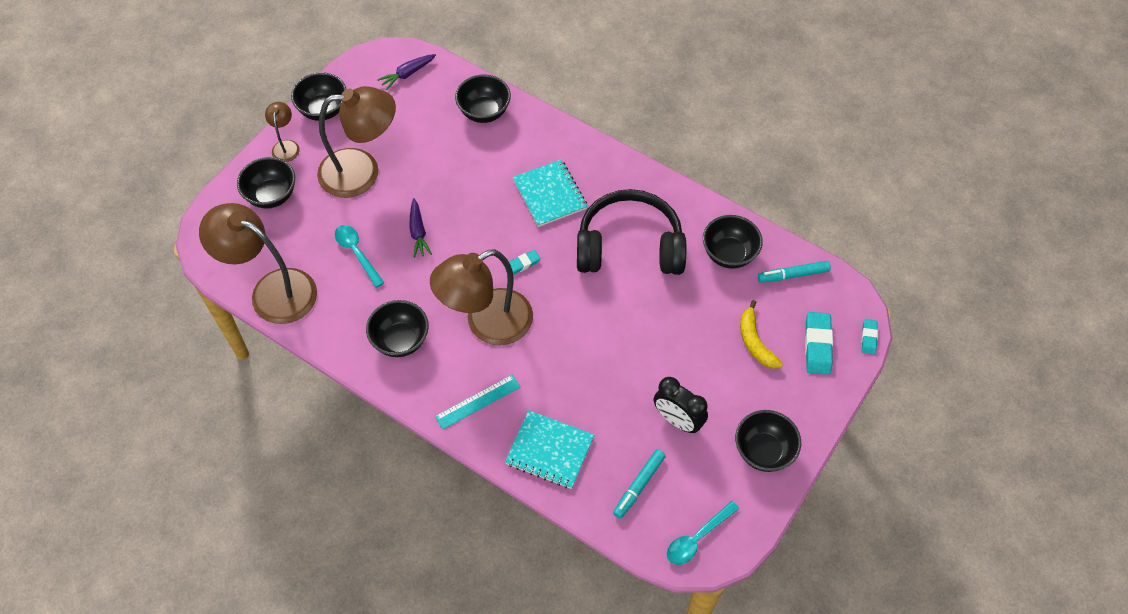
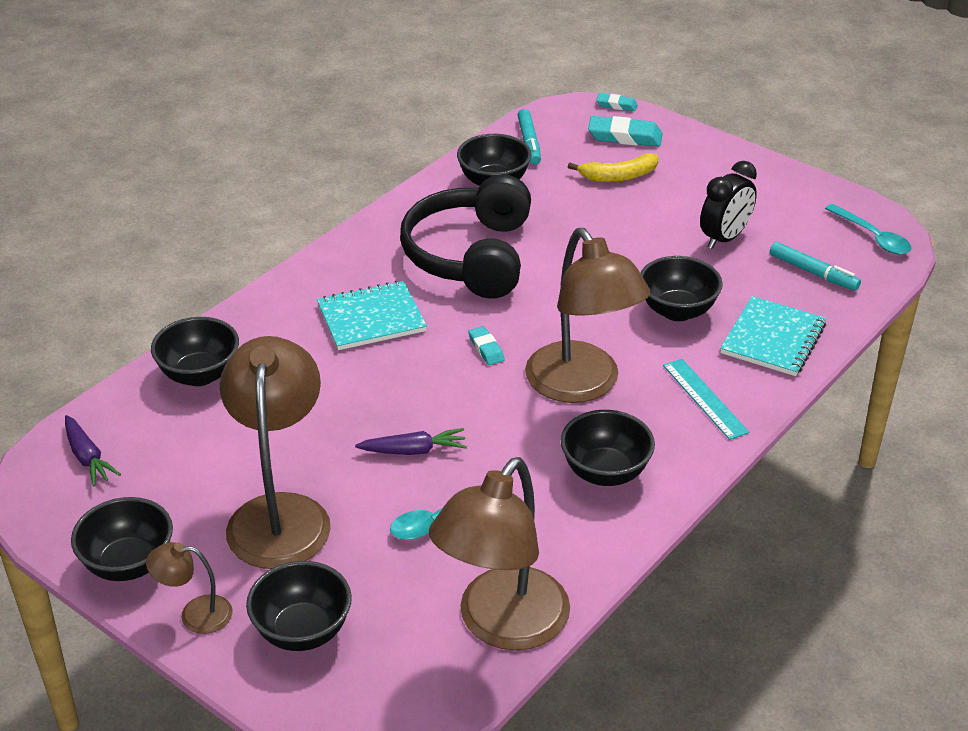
camera: 85 degrees left, 20 degrees down
(763, 451) = (760, 184): black bowl -> black bowl (677, 311)

